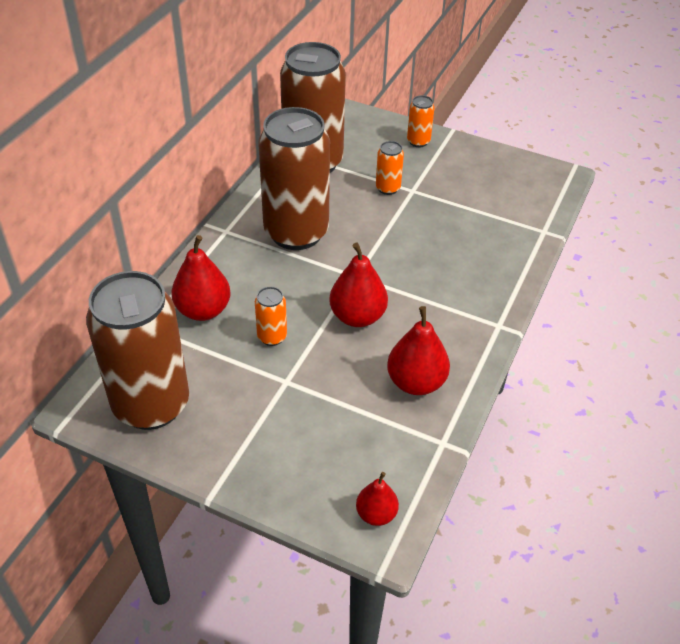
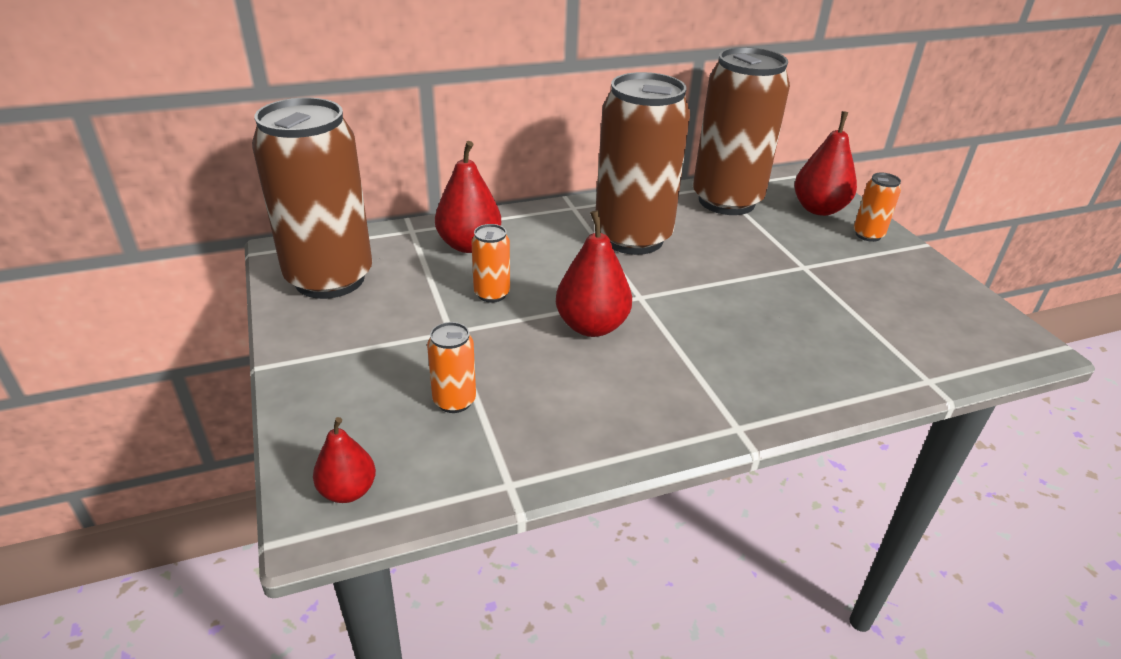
camera: 45 degrees right, 10 degrees down
(388, 188) = (777, 252): orange can -> orange can (454, 401)
(416, 382) = (565, 413): red pear -> red pear (819, 209)

